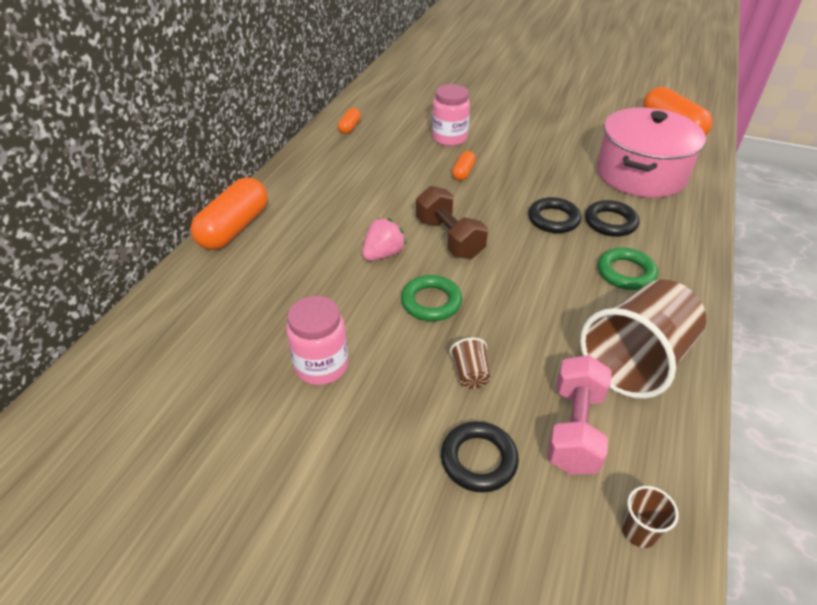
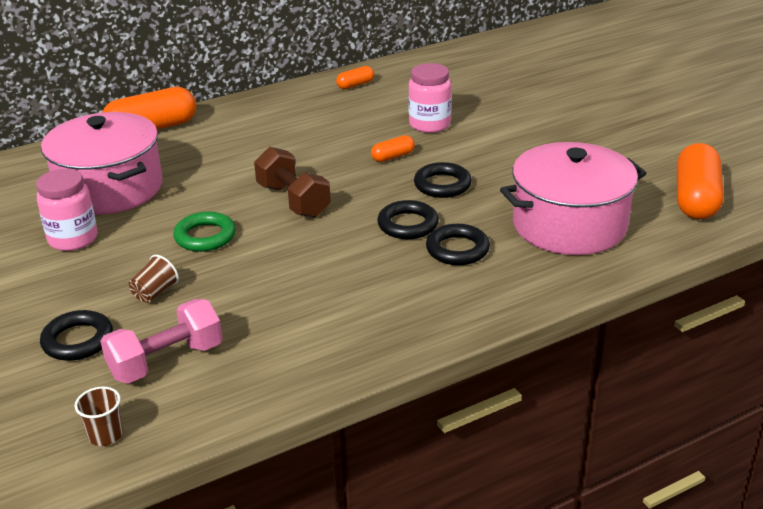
camera: 40 degrees right, 10 degrees down
(280, 301) = (109, 188): none -> pink pot
(383, 254) = (224, 190): pink strawberry -> none
(449, 238) = (293, 200): brown dumbbell -> brown dumbbell turned 45 degrees counterclockwise
(527, 179) = (442, 185): none -> black ring
(625, 273) = (397, 291): green ring -> none
(636, 360) = (288, 349): brown cup -> none

